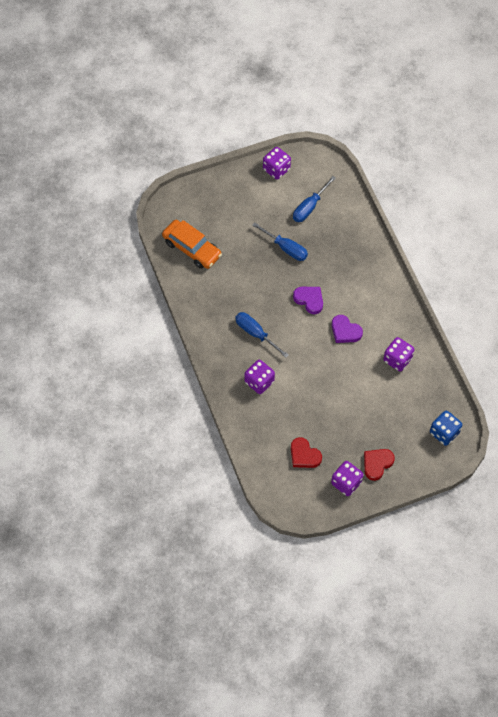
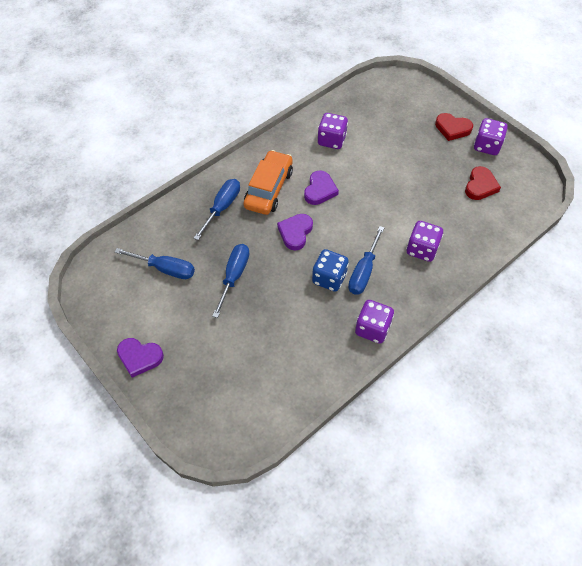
camera: 110 degrees left, 5 degrees down
(192, 248) = (275, 383): orange car -> orange car (269, 189)
(244, 177) = (139, 357): none -> purple heart
(276, 169) = (116, 322): purple dice -> purple dice (372, 328)
(353, 257) = (222, 208): none -> blue screwdriver
(444, 433) = (391, 90): blue dice -> blue dice (329, 278)

